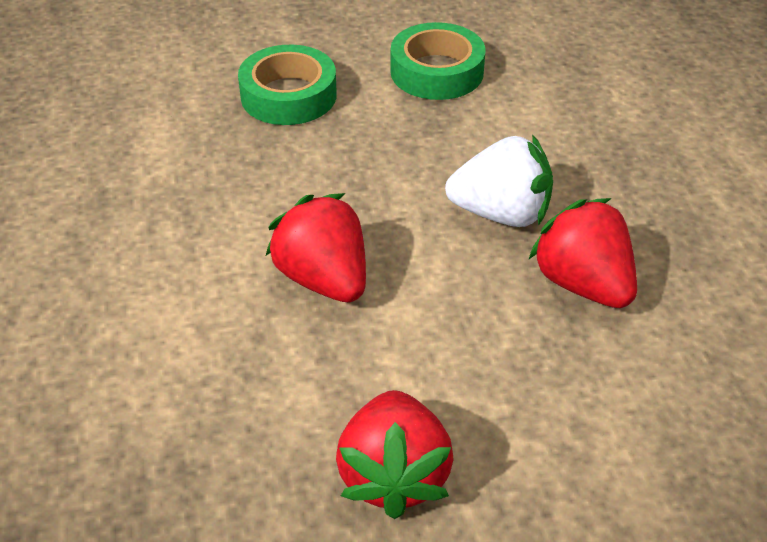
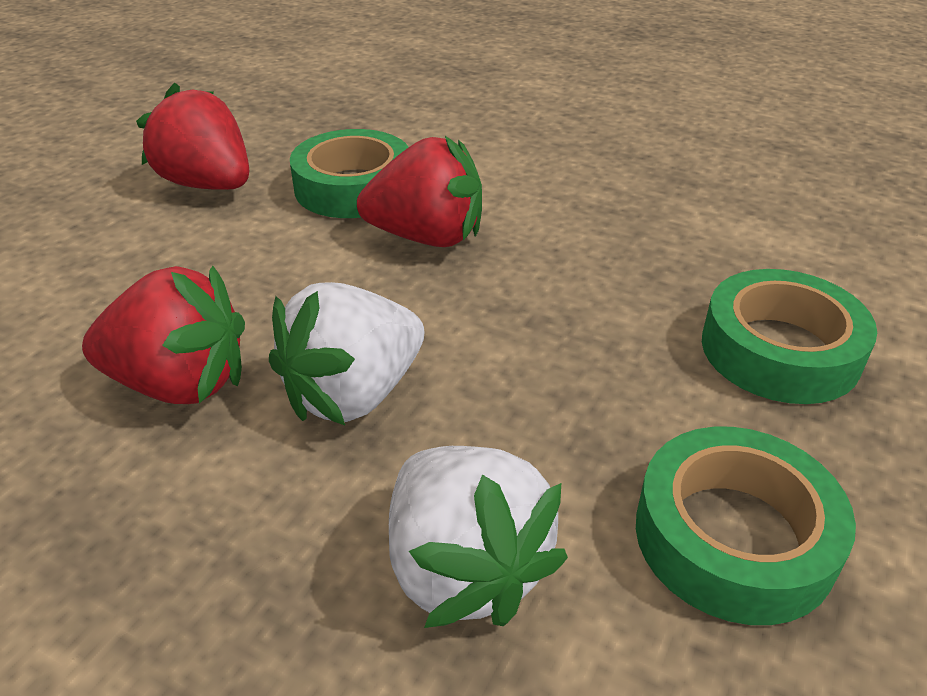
camera: 130 degrees right, 5 degrees down
(296, 370) = (353, 187): none -> green tape
(542, 125) = (464, 568): none -> white strawberry

